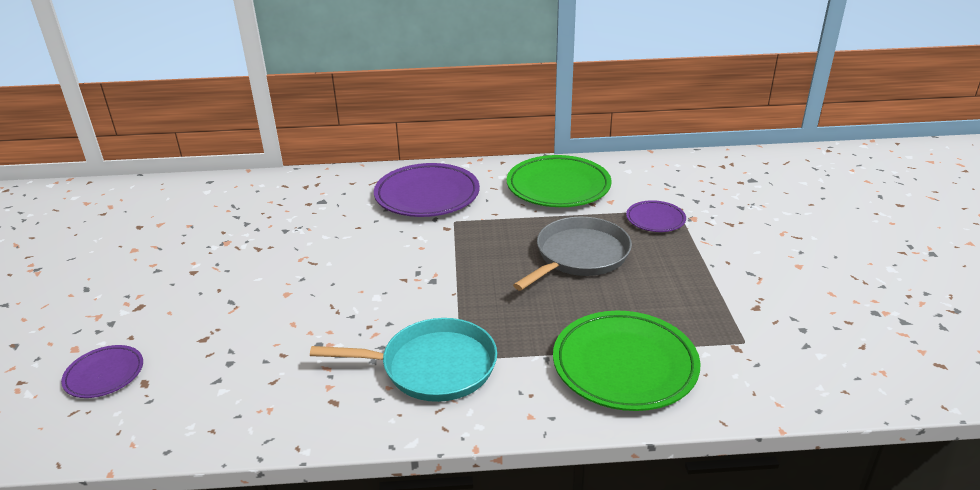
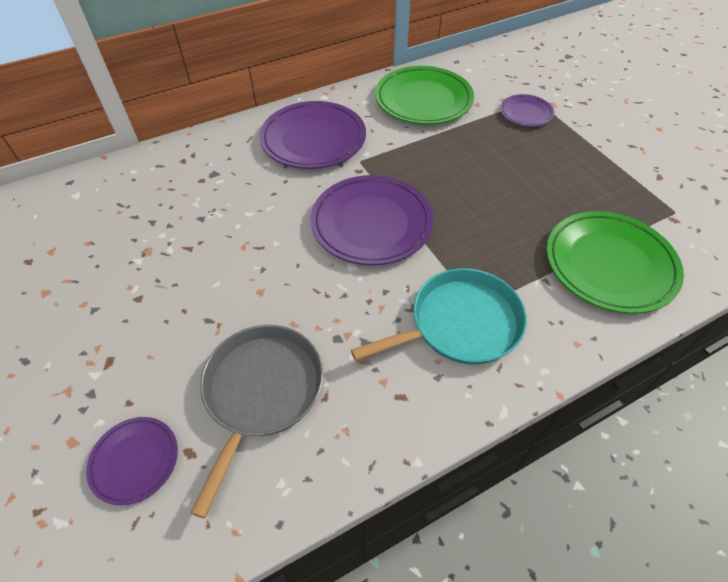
camera: 25 degrees left, 20 degrees up
(422, 270) = (371, 223): none -> purple plate
(579, 256) = (494, 167): grey pan -> grey pan (261, 391)

